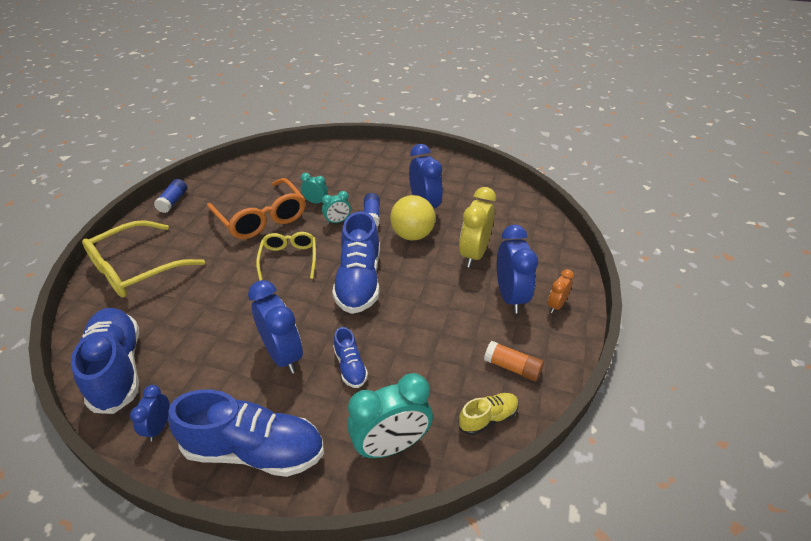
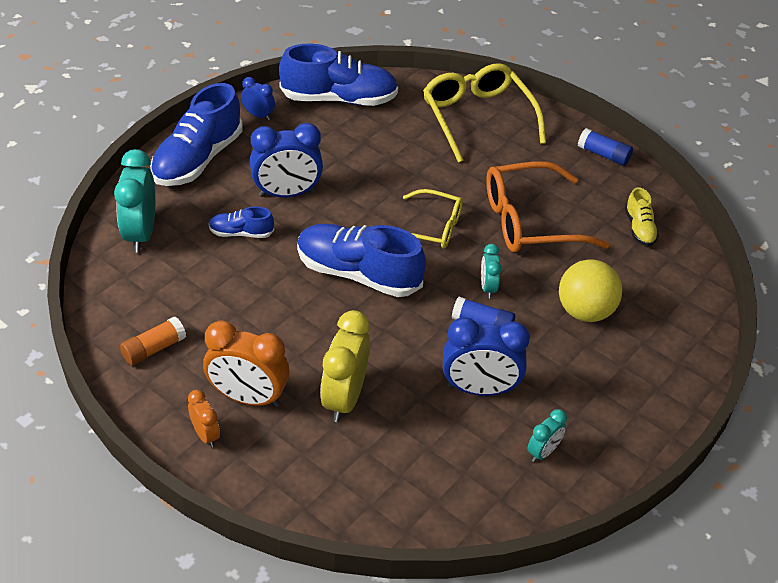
camera: 110 degrees right, 5 degrees up
(316, 202) = (544, 278): turquoise clock -> turquoise clock (543, 452)
(412, 235) = (418, 351): yellow ball -> yellow ball (585, 311)
(474, 254) = (344, 398): yellow clock -> yellow clock turned 120 degrees counterclockwise
(488, 418) = (115, 304): yellow shoe -> yellow shoe (639, 228)
(510, 297) = (248, 397): blue clock -> orange clock

